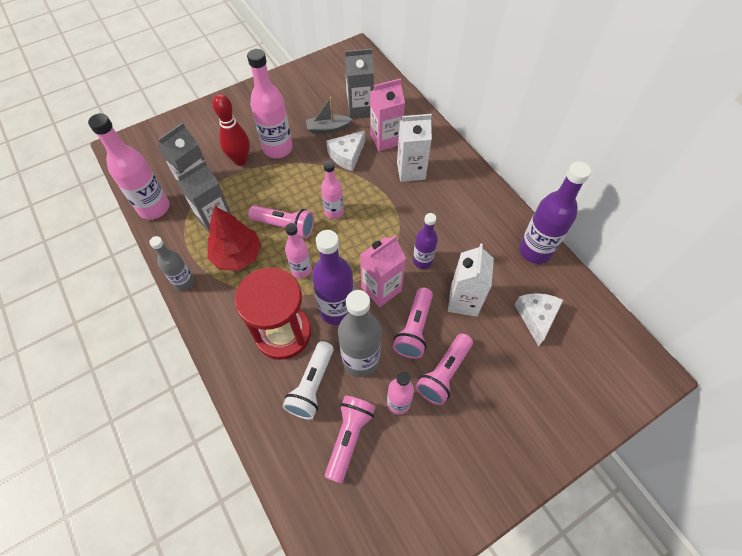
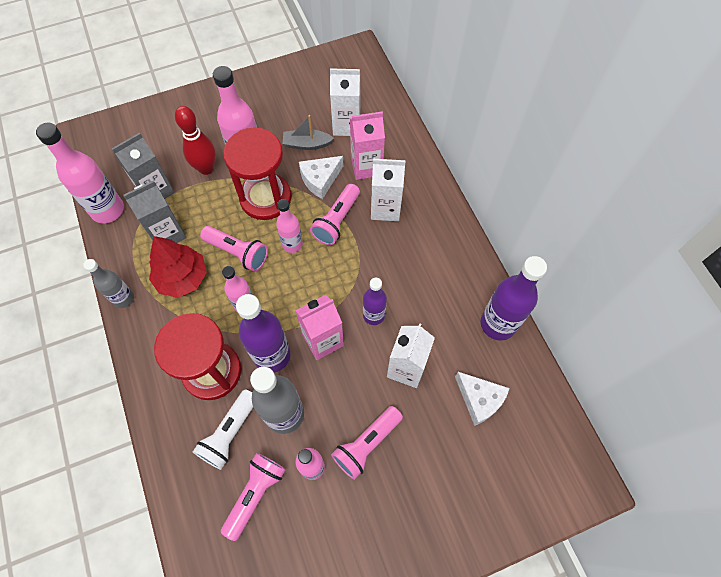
camera: 10 degrees right, 5 degrees up
(300, 177) = (265, 198): none -> red hourglass
(360, 109) = (346, 125): grey carton -> white carton
(414, 329) = (347, 390): pink flashlight -> pink flashlight (337, 221)
(536, 317) = (479, 400): white cheese -> white cheese turned 120 degrees clockwise

